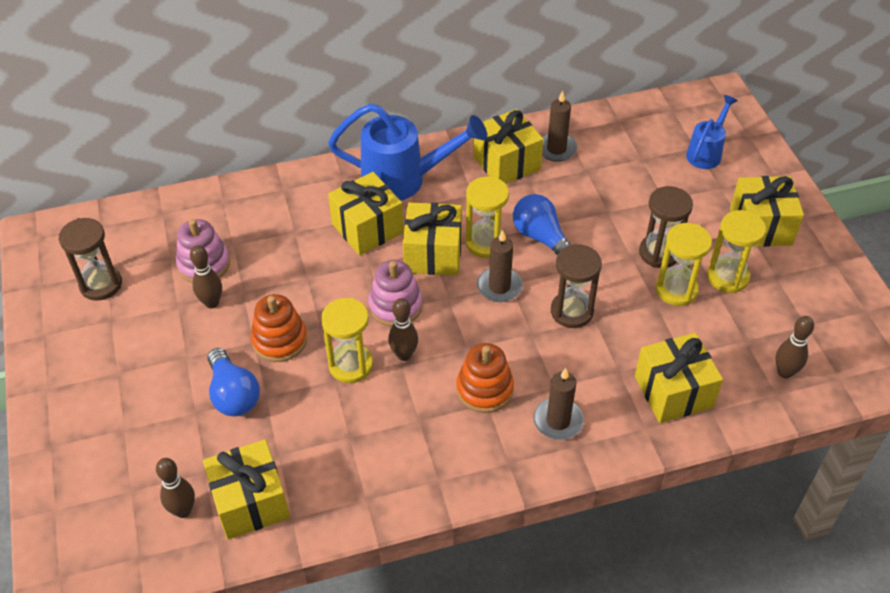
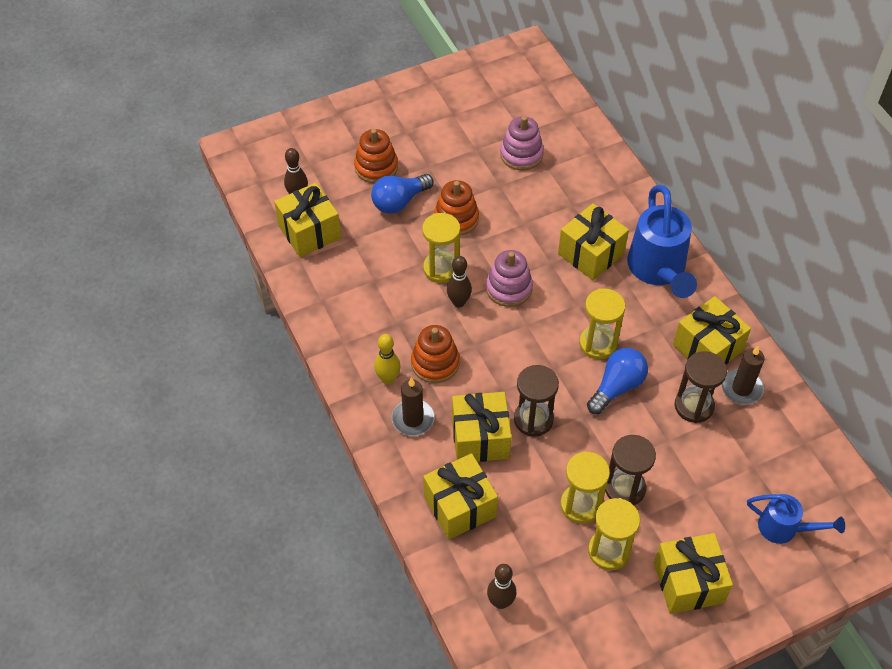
camera: 80 degrees right, 5 degrees up
(101, 284) = (485, 99): brown hourglass -> brown hourglass (694, 406)
(166, 413) = (376, 167): none -> orange stacking toy
(212, 303) = (483, 168): brown bowling pin -> none
(433, 254) = (574, 306): yellow gift -> yellow gift (480, 438)
(498, 439) = (388, 379): none -> yellow bowling pin
(499, 286) = (548, 360): brown candle -> none

